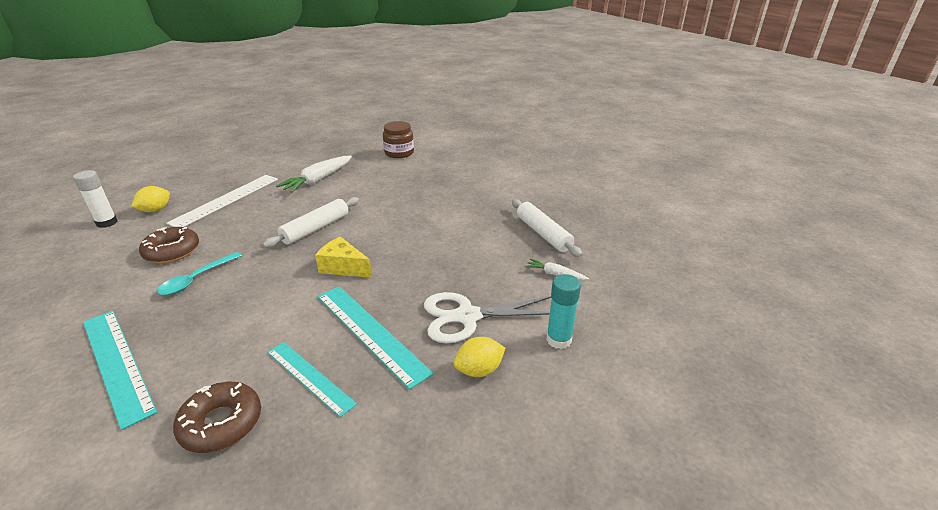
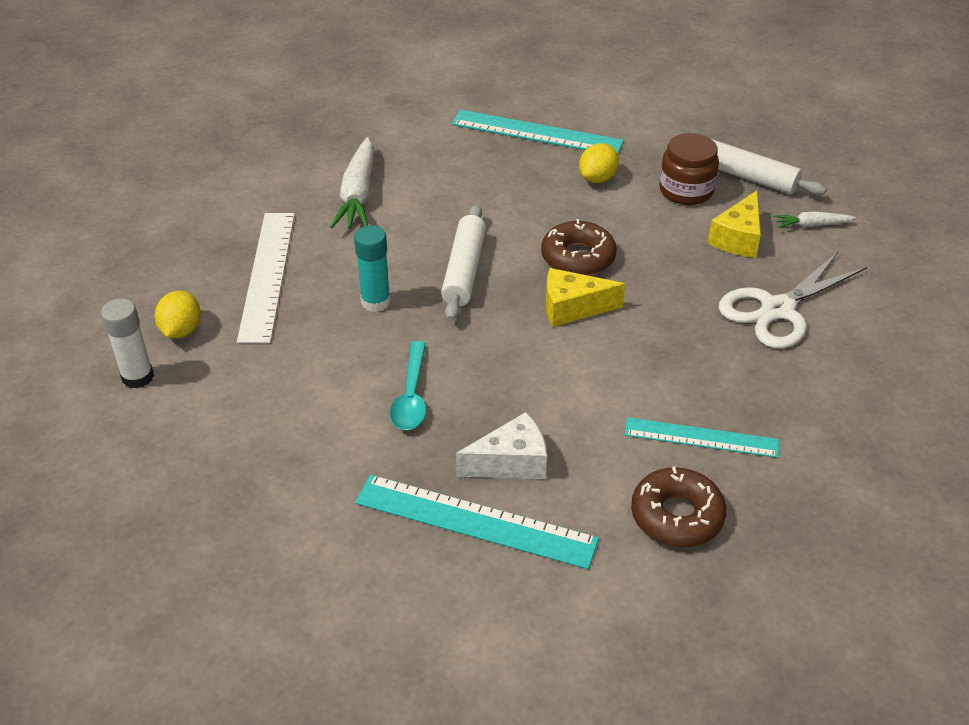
camera: 30 degrees left, 10 degrees up
(172, 251) = (315, 376): brown donut -> brown donut (578, 257)
(186, 338) = (511, 462): none -> white cheese
(370, 332) = (701, 368): turquoise ruler -> turquoise ruler (536, 133)
(399, 153) = (415, 108): brown jar -> brown jar (686, 191)
(479, 370) = (849, 359): yellow lemon -> yellow lemon (597, 178)
(494, 265) = (738, 238): none -> yellow cheese
(558, 340) = (887, 297): turquoise glue stick -> turquoise glue stick (375, 302)

